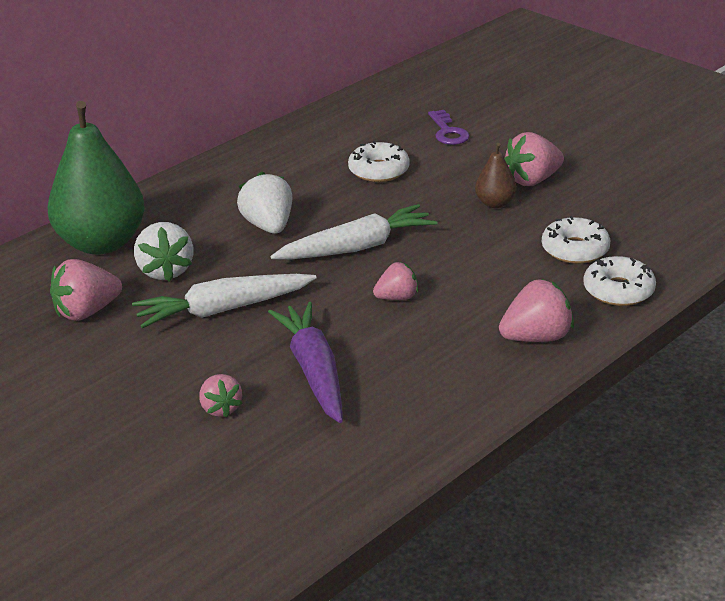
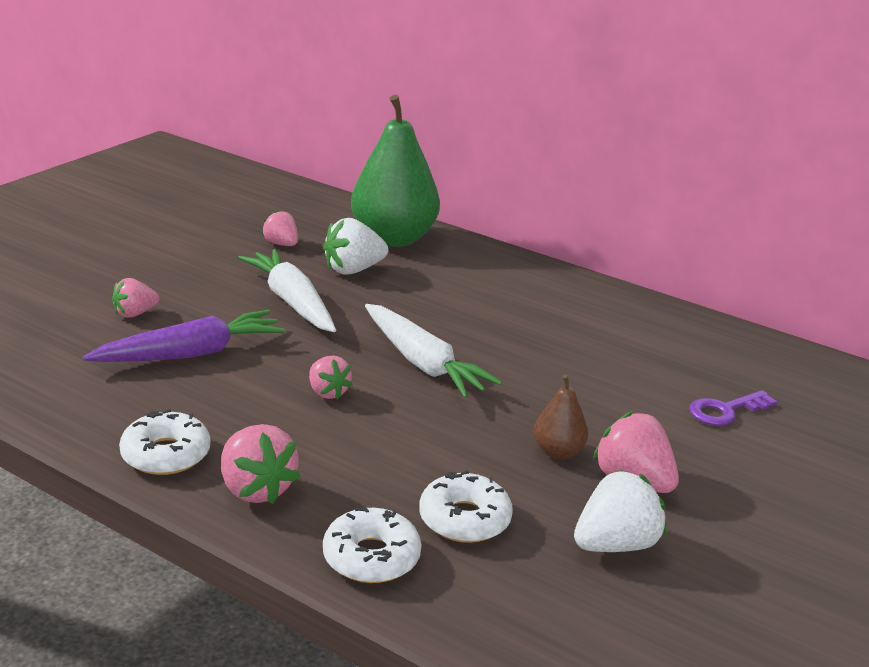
camera: 75 degrees right, 5 degrees down
(86, 312) = (281, 244): pink strawberry -> pink strawberry, size x0.64
(268, 226) = (450, 312): white strawberry -> white strawberry (615, 544)
(379, 170) = (598, 367): white donut -> white donut (166, 454)

